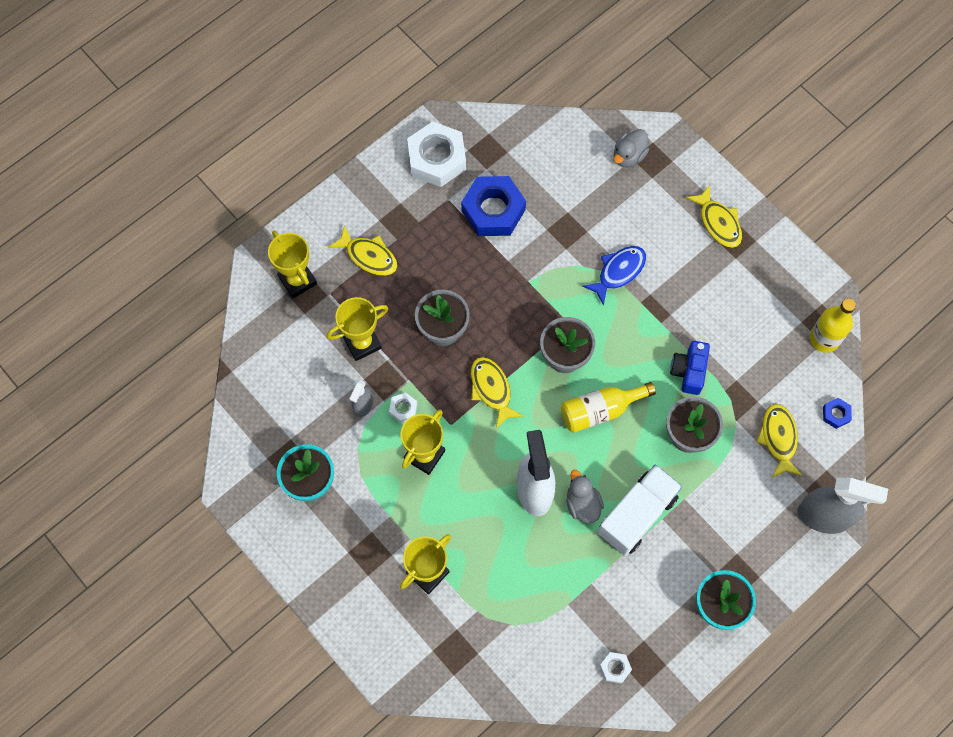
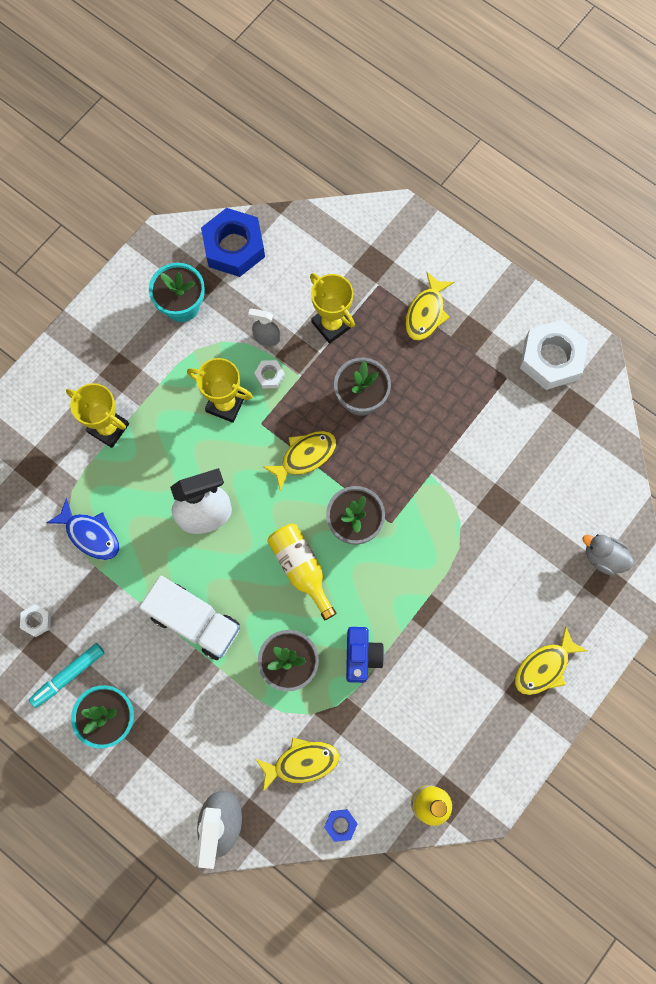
camera: 80 degrees right, 5 degrees up
(297, 280) = (386, 252): yellow trophy -> none
(493, 210) = (504, 425): blue nut -> blue nut (234, 247)
(582, 504) = (198, 565): grey duck -> none
(618, 272) = (461, 565): blue fish -> blue fish (90, 534)
(673, 642) = (68, 675): none -> turquoise marker
(689, 371) = (361, 656): blue camera -> blue camera turned 90 degrees clockwise

